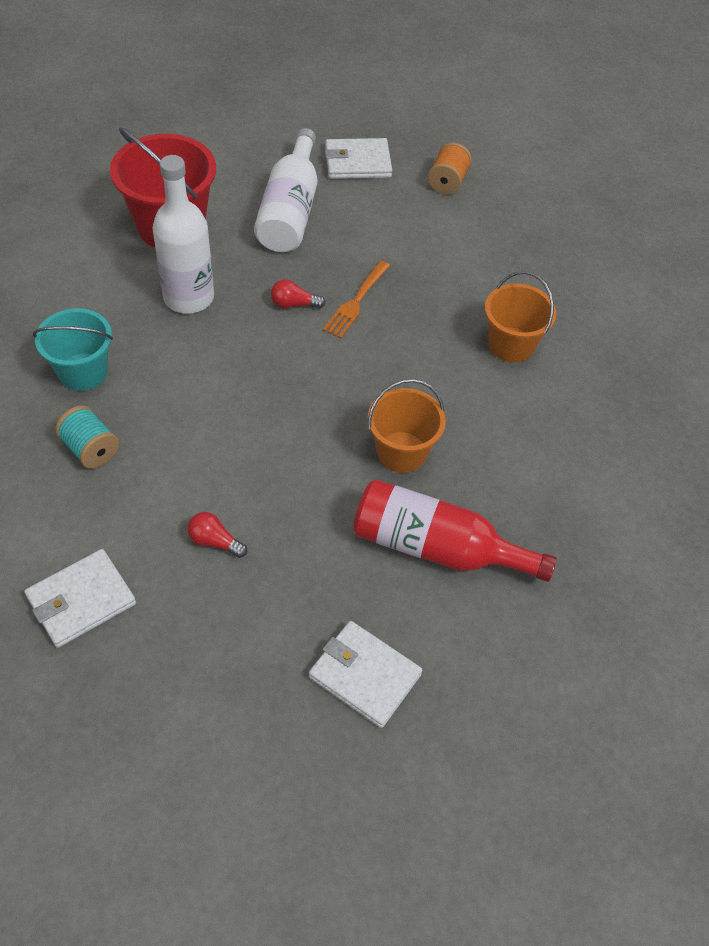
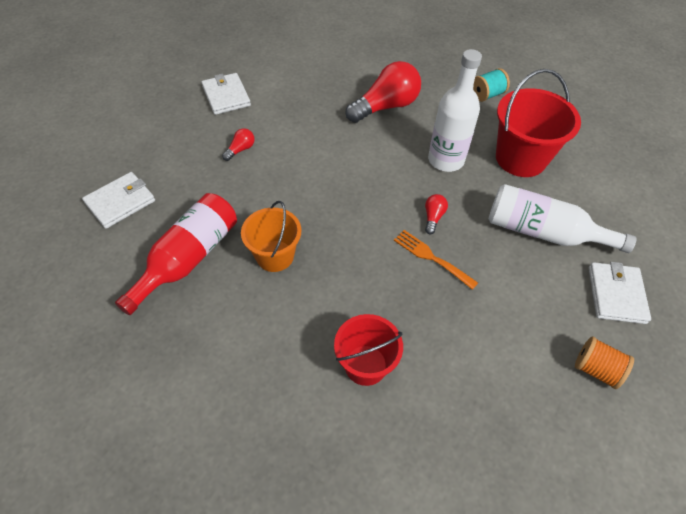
camera: 105 degrees right, 0 degrees up
(83, 372) = (386, 106): turquoise bucket -> red light bulb
(90, 449) = (325, 106): turquoise spool -> turquoise spool (487, 95)
(511, 345) = (365, 365): orange bucket -> red bucket

